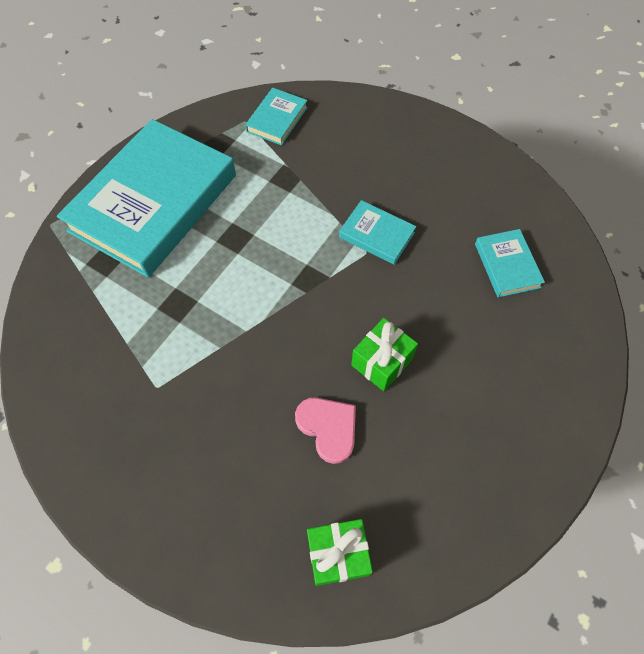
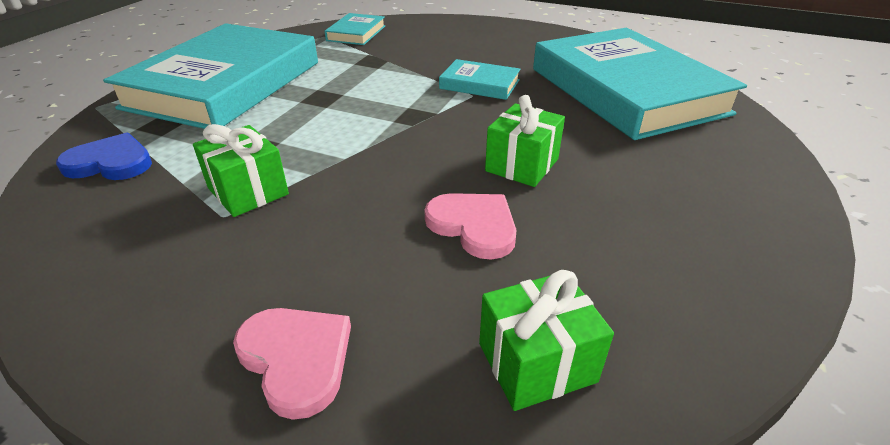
camera: 10 degrees left, 25 degrees down
(72, 309) = (110, 162): none -> blue heart
(173, 361) = (248, 191): none -> green gift
(201, 526) = (296, 359): none -> pink heart
(507, 265) = (626, 90): turquoise book -> turquoise book, size x2.36

